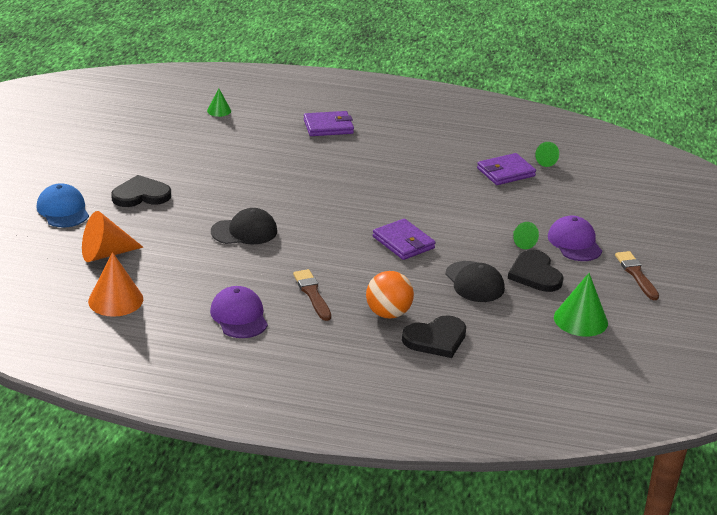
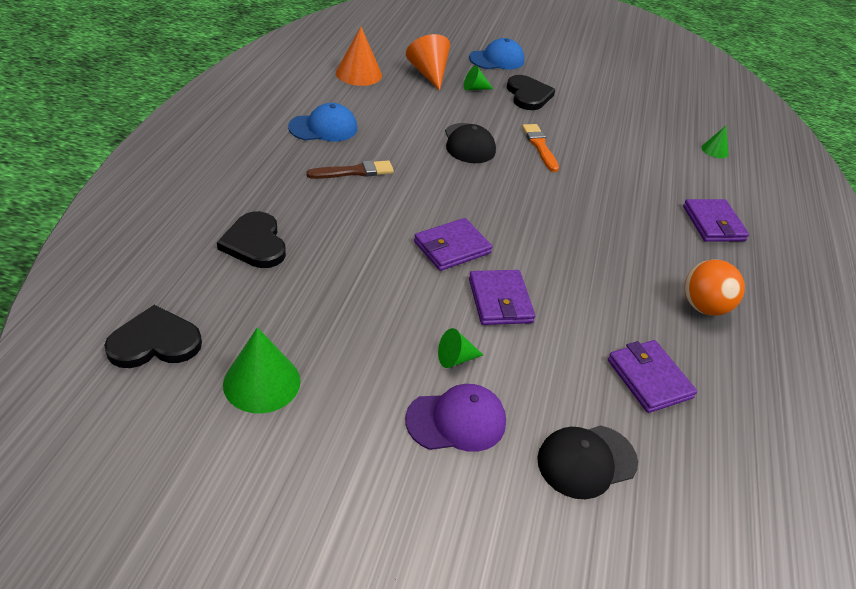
camera: 90 degrees right, 10 degrees up
(237, 194) = (540, 146): none -> orange brush
(239, 316) = (323, 128): purple cap -> blue cap
(388, 313) = (310, 216): orange ball -> orange ball (703, 307)
(456, 223) = (500, 300): none -> purple wallet
(474, 282) = (363, 293): black cap -> black cap (586, 461)
(535, 274) = (376, 356): black heart -> black heart (155, 342)
(544, 161) = (700, 436): green cone -> green cone (474, 88)
(636, 274) = (366, 483): brown brush -> none

